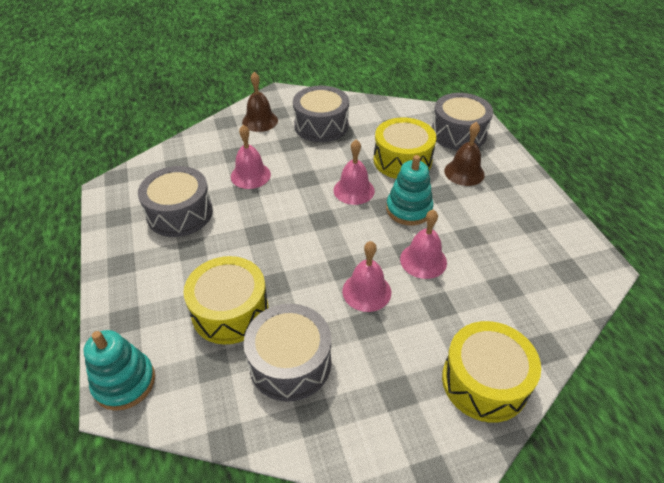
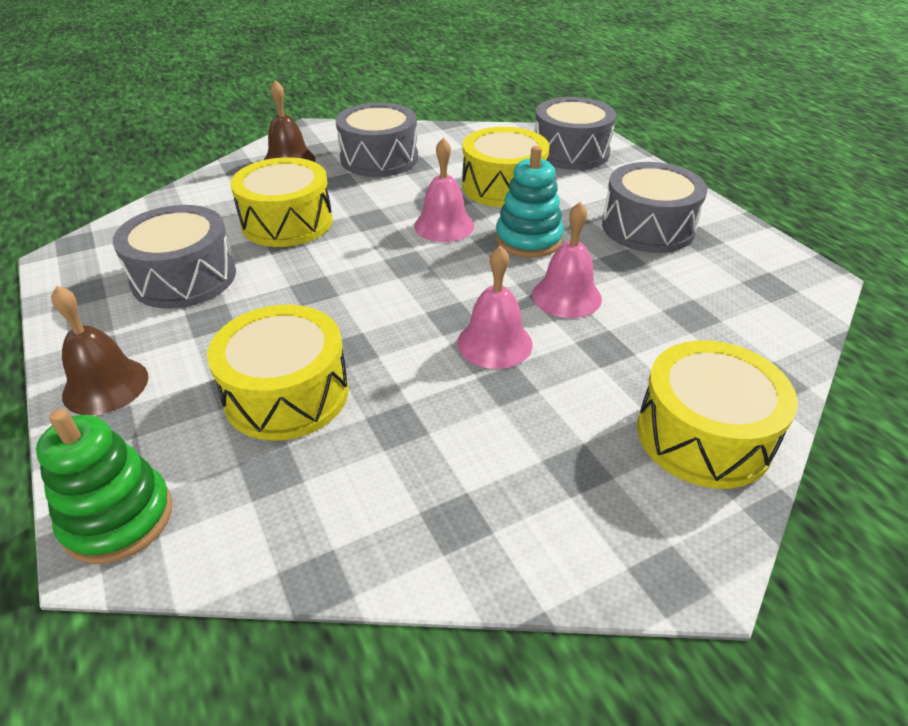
camera: 10 degrees left, 5 degrees down
(124, 382) = (118, 518): turquoise stacking toy -> green stacking toy
(250, 175) = (287, 222): pink bell -> yellow drum
(290, 362) = (398, 451): grey drum -> grey drum (648, 227)
(464, 172) = (592, 192): brown bell -> brown bell (105, 385)

